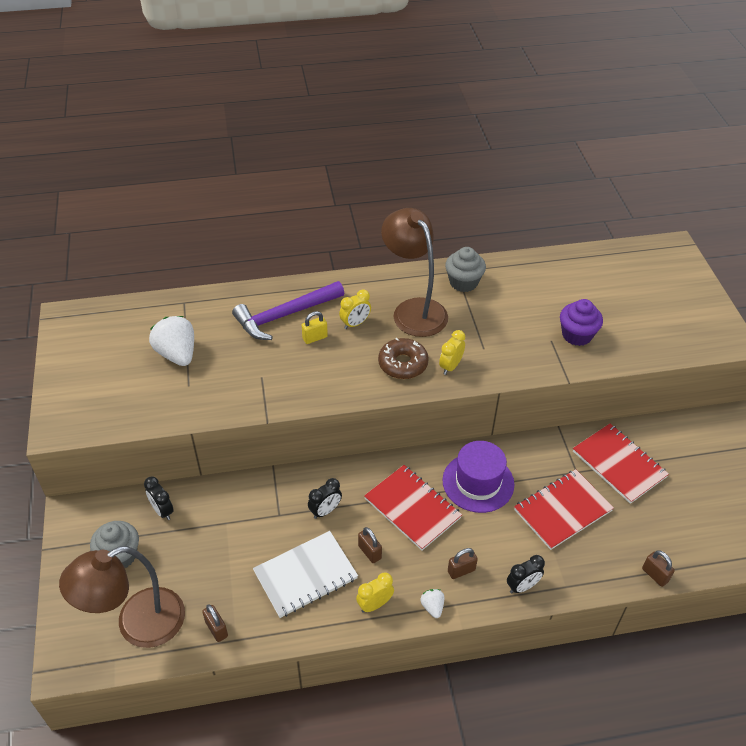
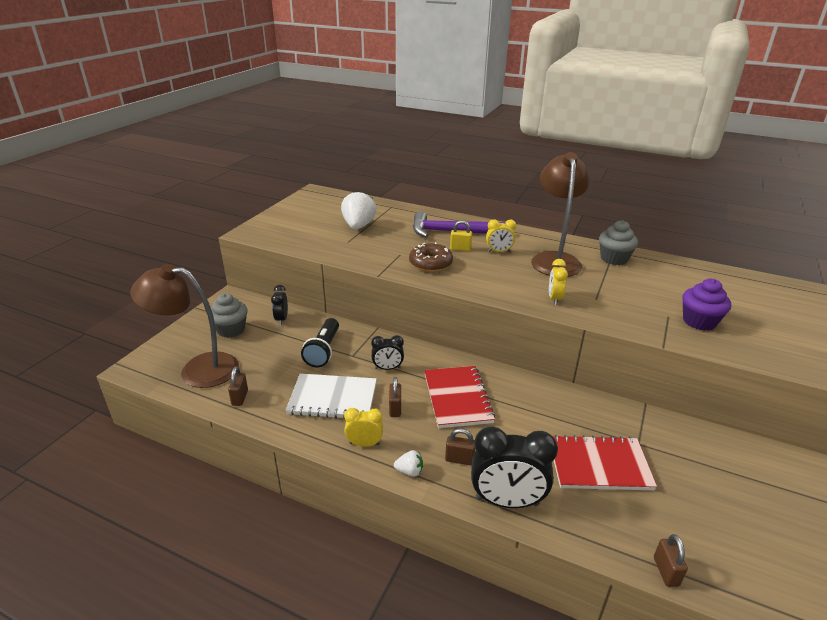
camera: 35 degrees right, 15 degrees down
(245, 525) = (323, 350): none -> black flashlight
(403, 364) = (514, 283): brown donut -> brown donut (430, 263)
(432, 607) = (409, 471): white strawberry -> white strawberry turned 75 degrees clockwise
(450, 366) = (554, 298): yellow clock -> yellow clock turned 60 degrees counterclockwise
(478, 482) = (531, 407): purple hat -> none
(522, 586) = (507, 501): black clock -> black clock, size x1.87
(619, 464) = (692, 458): red notebook -> none

